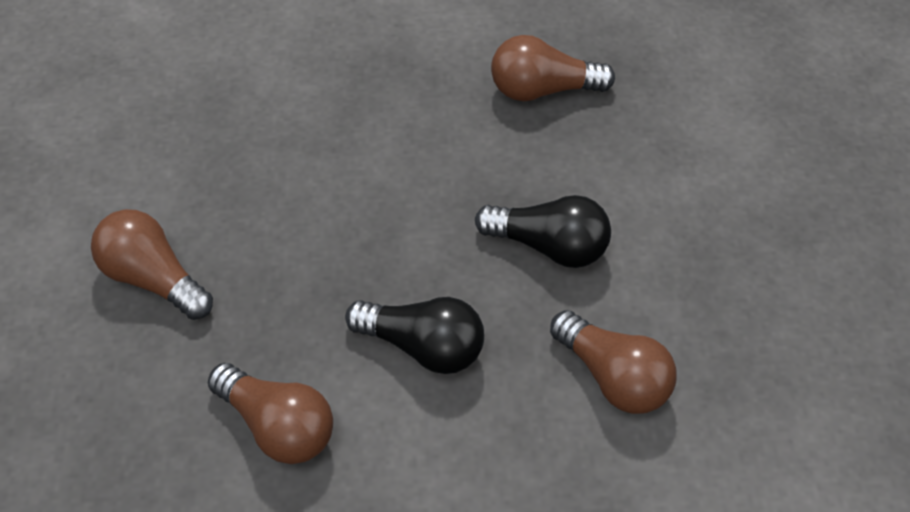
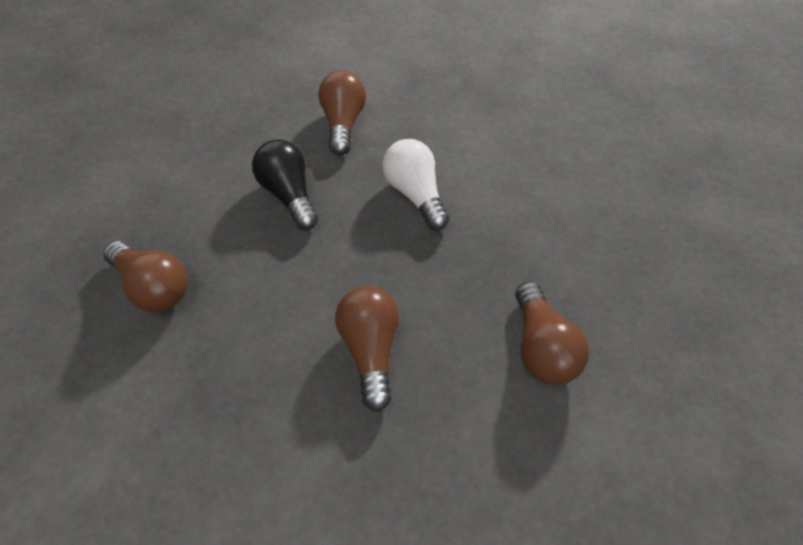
camera: 135 degrees left, 0 degrees up
(277, 427) = (530, 209): brown light bulb -> brown light bulb (370, 351)
(423, 347) = (415, 195): black light bulb -> white light bulb

